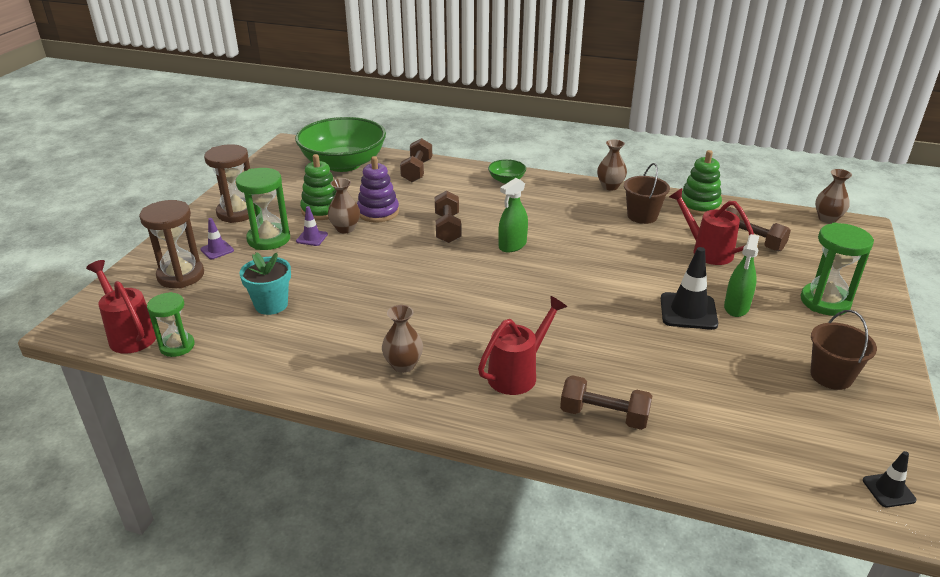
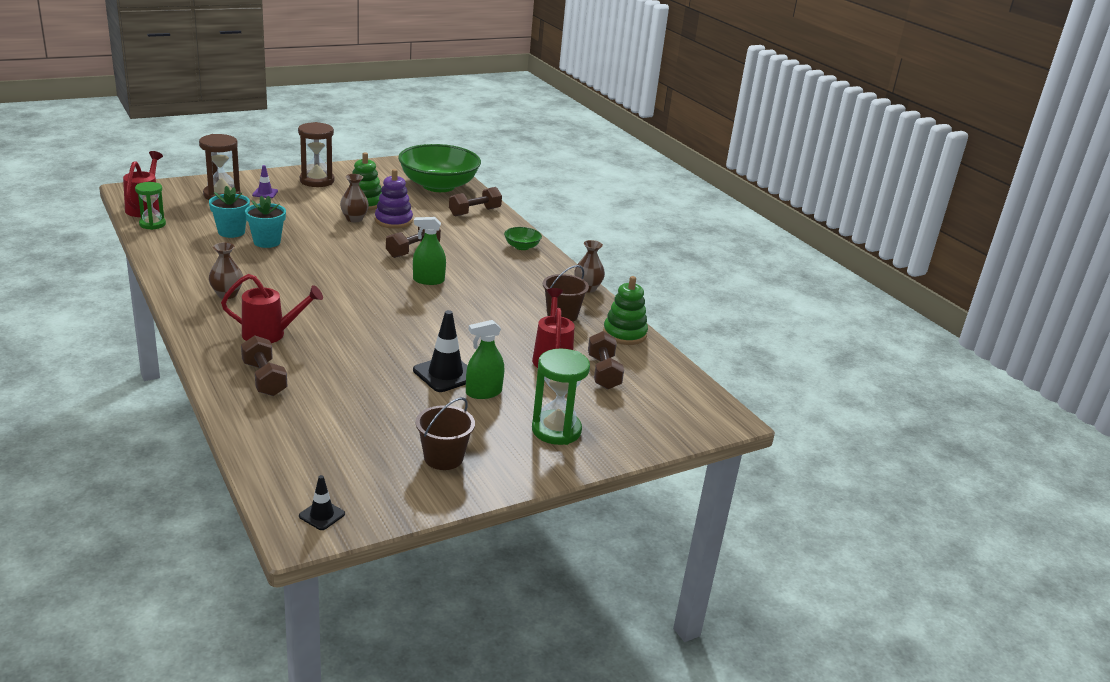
camera: 40 degrees right, 5 degrees down
(269, 239) = (302, 202): green hourglass -> none
(312, 238) = (325, 213): purple traffic cone -> none
(323, 294) = (267, 242): none -> turquoise flower pot
(827, 218) = (712, 399): brown vase -> none

